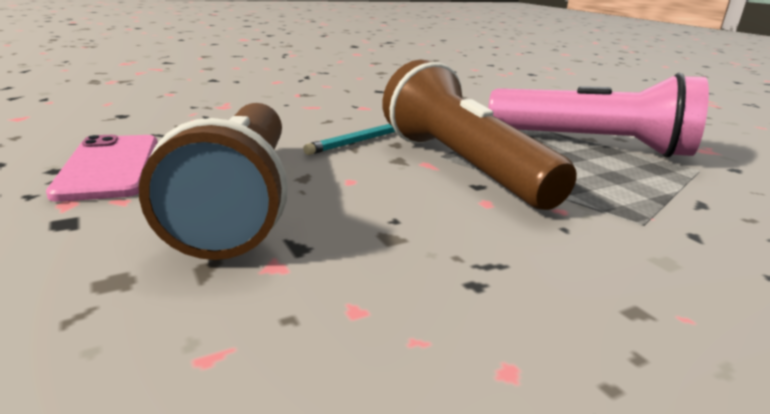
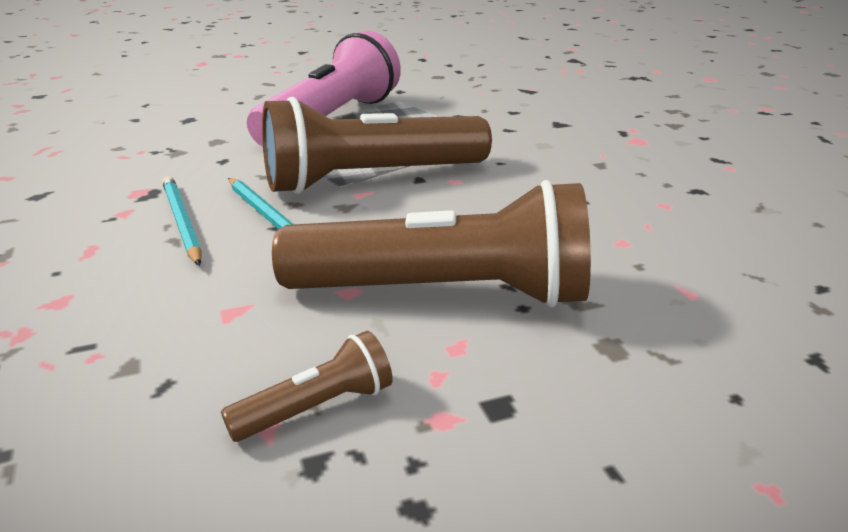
camera: 80 degrees left, 5 degrees up
(110, 167) = (317, 408): pink phone -> brown flashlight
(352, 119) = (182, 222): none -> turquoise pencil

